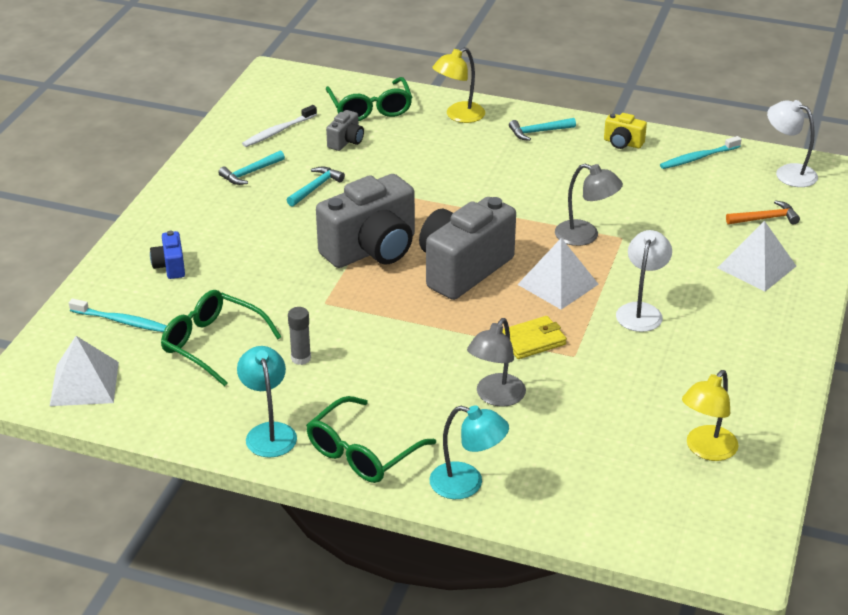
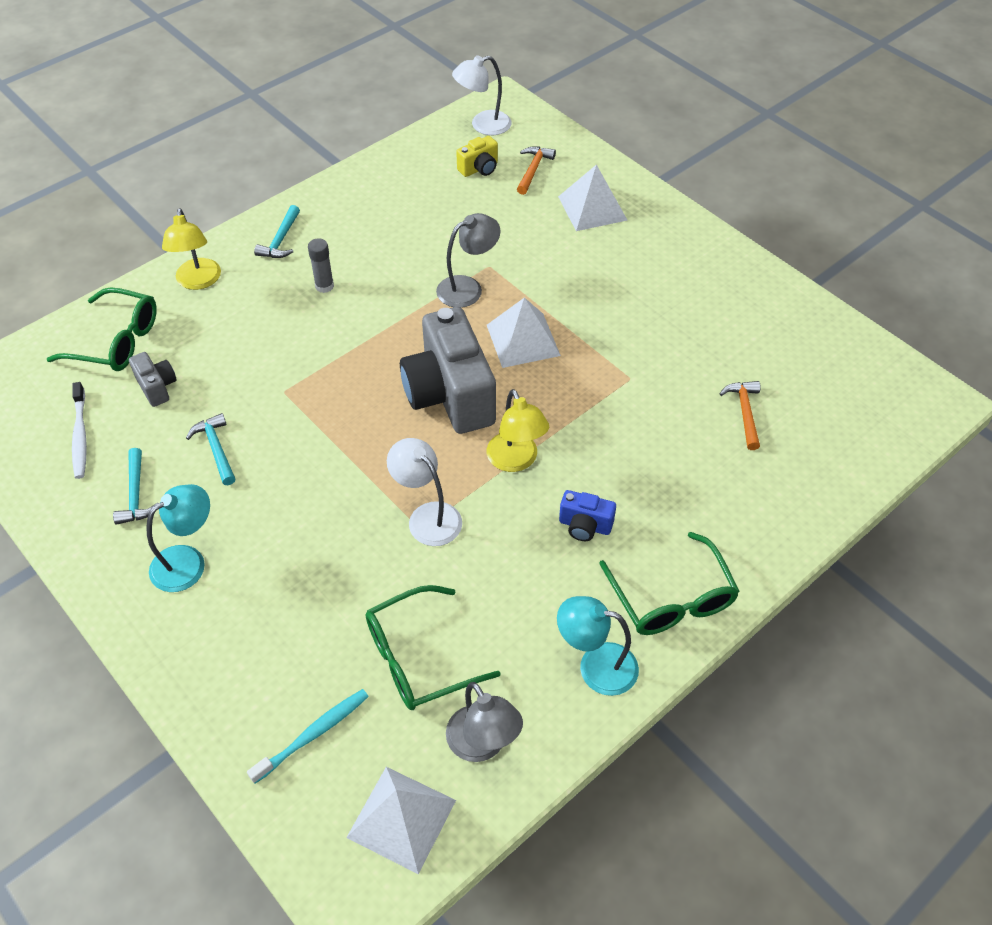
camera: 60 degrees left, 15 degrees up
(170, 266) = (248, 643): blue camera -> blue camera (585, 526)
(301, 358) = (496, 587): grey glue stick -> grey glue stick (324, 286)
(372, 250) = (363, 450): grey camera -> none
(467, 484) = (759, 536): turquoise lamp -> turquoise lamp (188, 562)
(495, 397) = (652, 460): grey lamp -> grey lamp (483, 745)
(532, 340) = (590, 396): yellow wallet -> none
(600, 434) = (744, 413): none -> orange hammer
(622, 143) = (351, 196): yellow camera -> yellow camera (479, 168)
(641, 311) = (600, 305): white lamp -> white lamp (427, 516)
(698, 158) = (416, 163): turquoise toothbrush -> none
(706, 450) = (801, 356): yellow lamp -> yellow lamp (516, 461)

